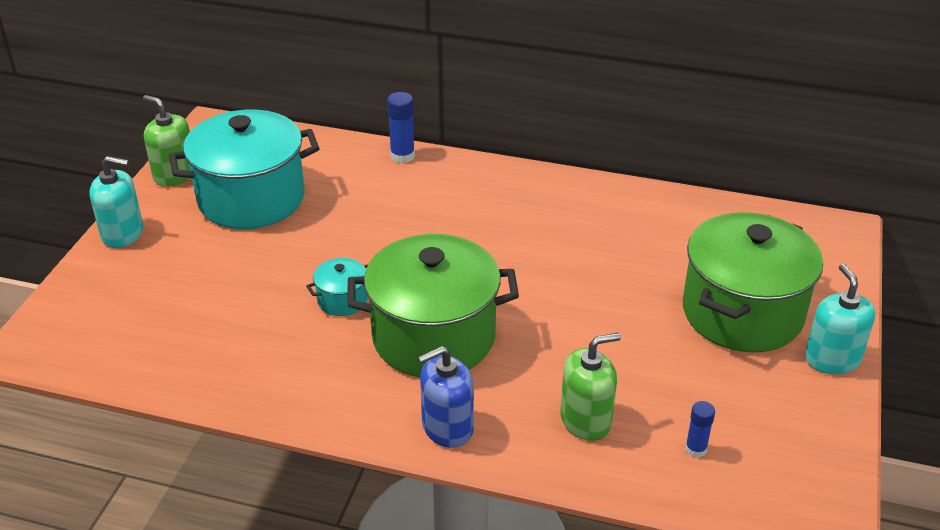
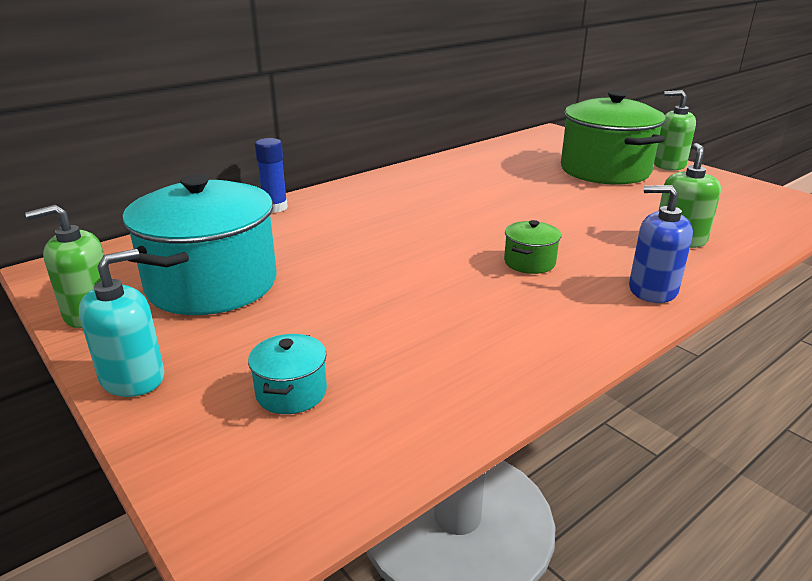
camera: 55 degrees left, 10 degrees down
(342, 300) = (433, 285): turquoise pot -> turquoise pot (291, 392)
(433, 337) = (529, 262): green pot -> green pot, size x0.43
(447, 427) = (652, 290): blue soap dispenser -> blue soap dispenser turned 105 degrees clockwise
(695, 449) = (732, 218): blue glue stick -> none
(832, 359) = (669, 165): turquoise soap dispenser -> green soap dispenser

